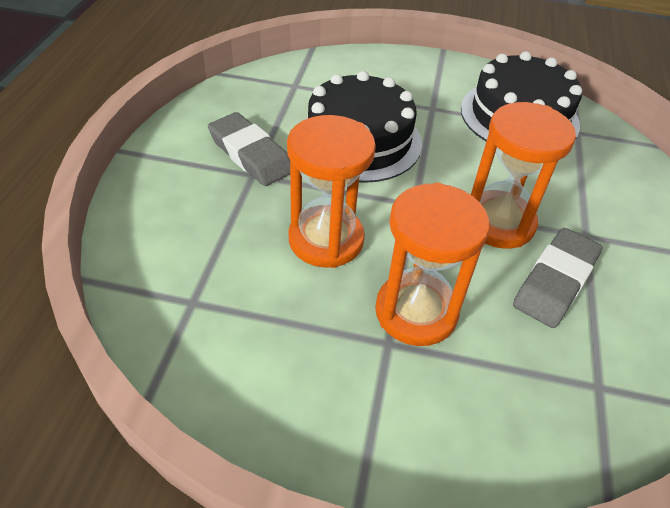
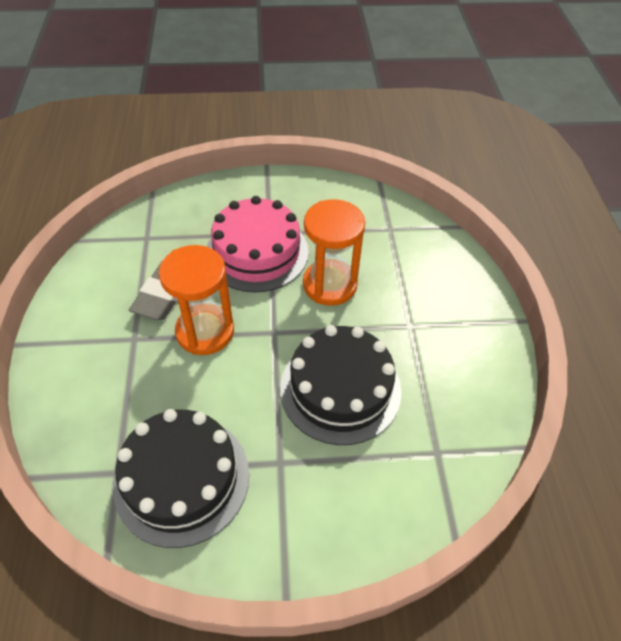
camera: 165 degrees right, 5 degrees up
(250, 154) = (423, 344): grey eraser -> none
(416, 312) = (257, 252): orange hourglass -> pink cake

